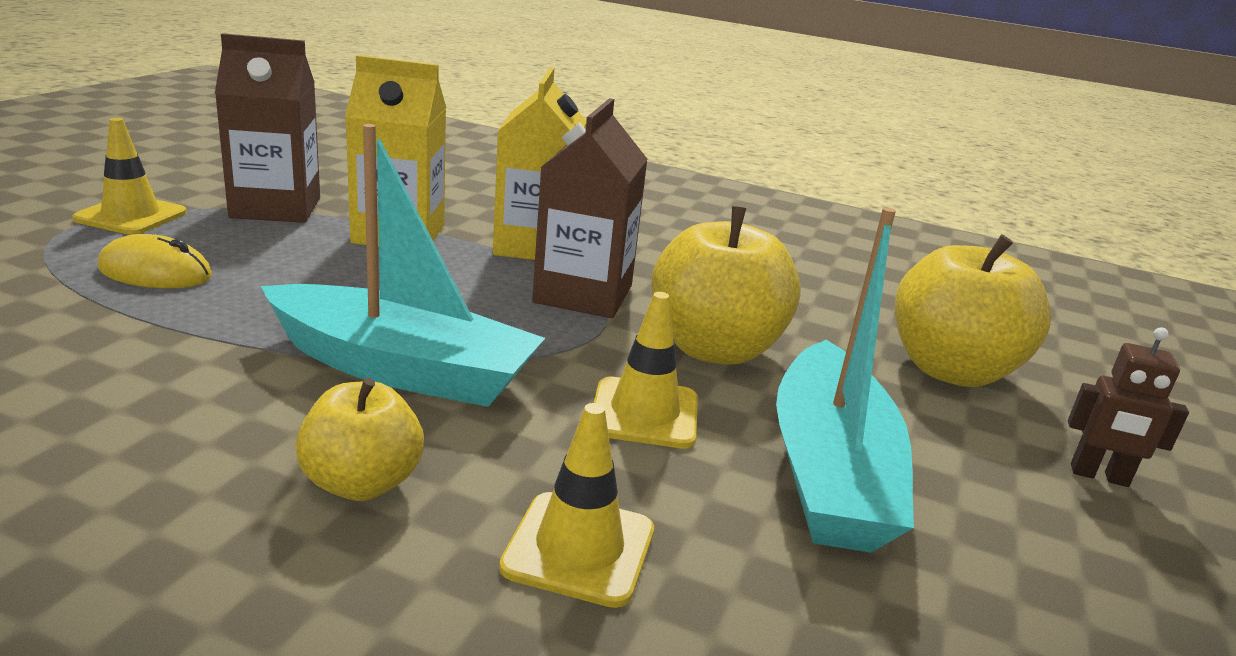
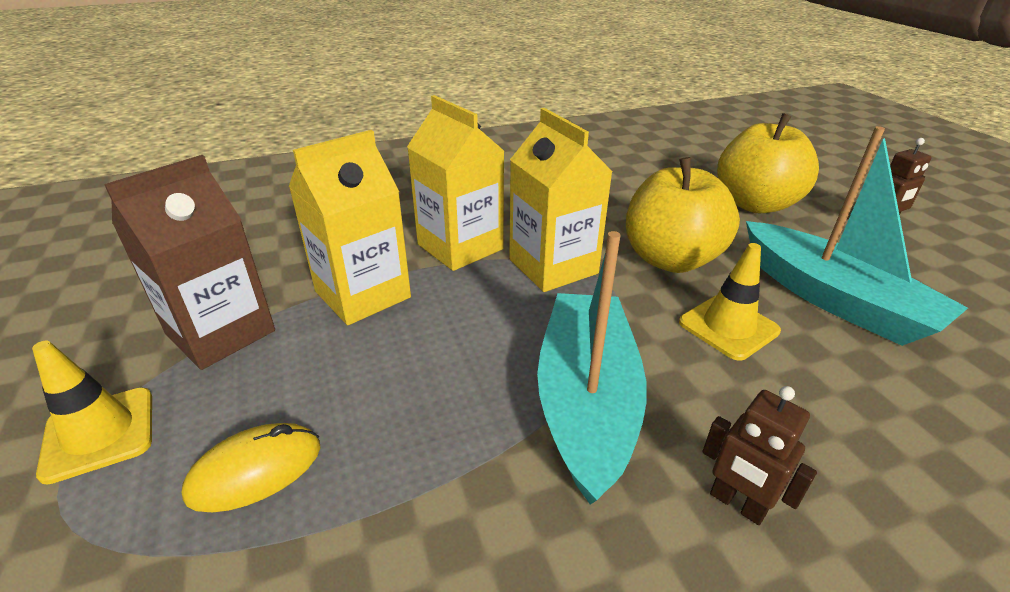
camera: 40 degrees left, 10 degrees up
(362, 483) = (737, 504): yellow apple -> brown robot
(403, 369) = (586, 401): turquoise boat -> turquoise boat turned 60 degrees counterclockwise
(579, 548) = (870, 438): yellow traffic cone -> none
(583, 294) = (553, 266): brown carton -> yellow carton

